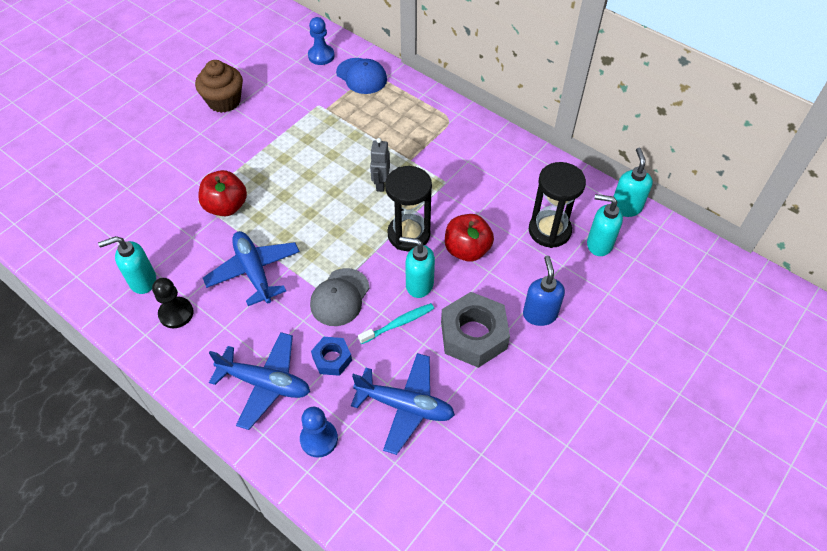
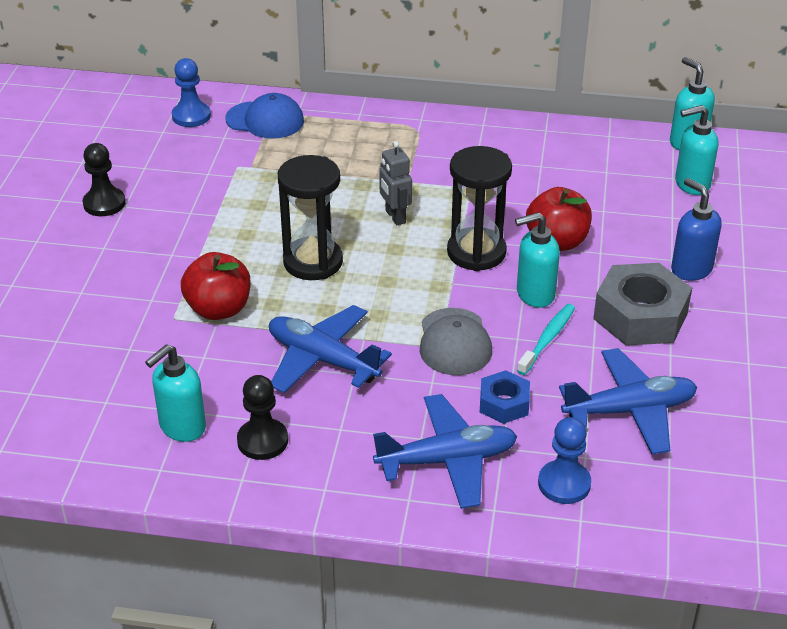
camera: 30 degrees left, 15 degrees down
(224, 101) = (104, 203): brown cupcake -> black pawn
(549, 231) = (629, 191): black hourglass -> black hourglass (313, 262)

